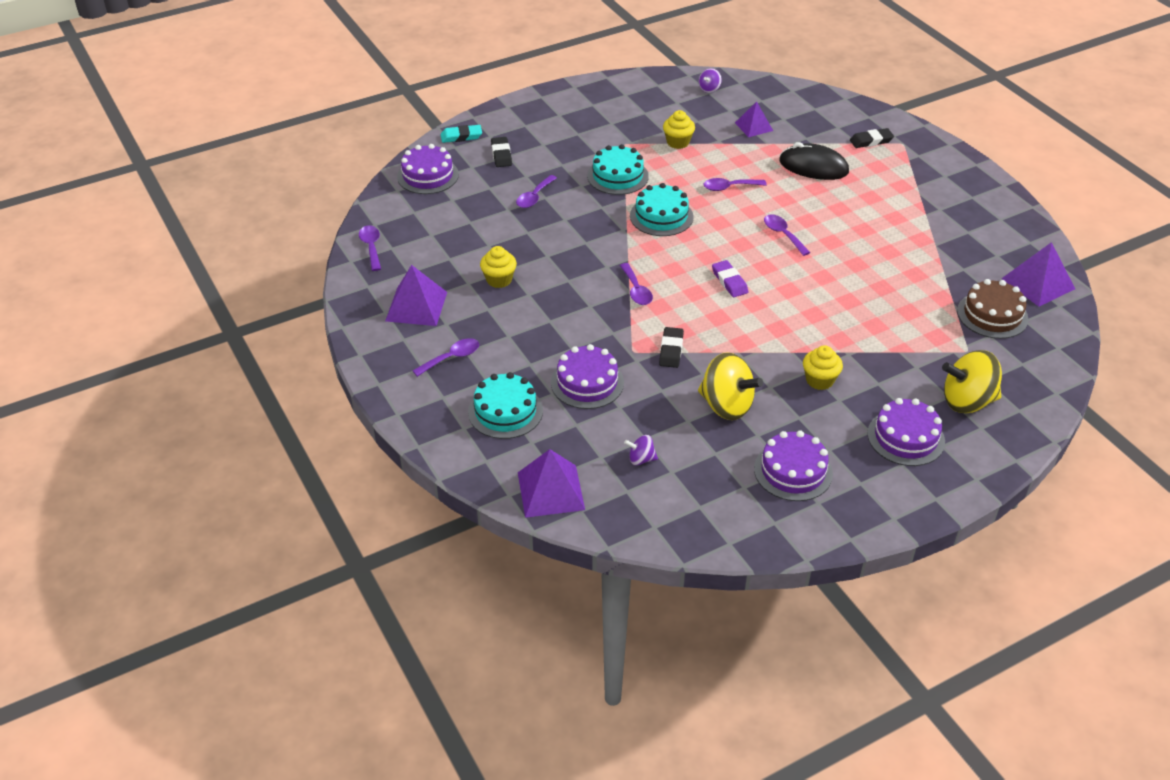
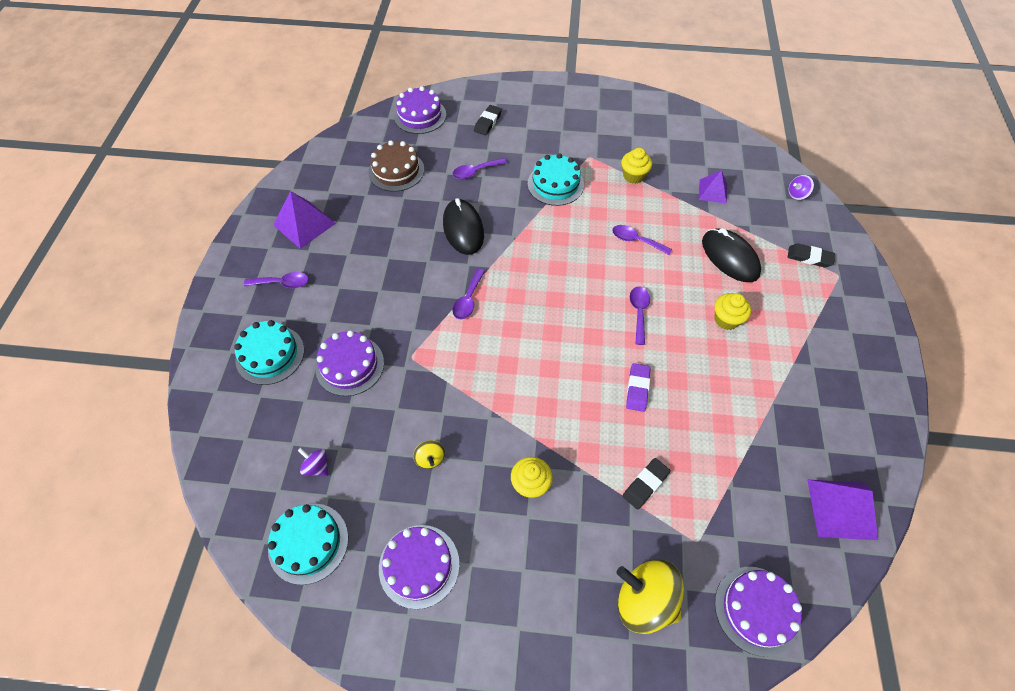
camera: 35 degrees right, 15 degrees up
(371, 247) = (325, 157): purple spoon -> none
(461, 136) = (475, 93): turquoise eraser -> none
(499, 280) = (380, 232): yellow cupcake -> yellow cupcake (726, 319)
(551, 491) = (228, 451): purple pyramid -> none
(573, 244) = (463, 229): none -> black mouse
(661, 216) = (554, 239): turquoise cake -> turquoise cake (308, 543)
(671, 350) = (440, 374): black eraser -> black eraser (645, 484)
(709, 89) = (707, 137): purple spinning top -> purple spinning top (797, 194)
(726, 406) = (430, 458): yellow spinning top -> yellow spinning top, size x0.48
(729, 281) = (549, 334): purple eraser -> purple eraser (637, 389)
(906, 437) = (549, 600): purple cake -> purple cake (756, 610)
(992, 315) = (759, 516): brown cake -> brown cake (396, 171)

